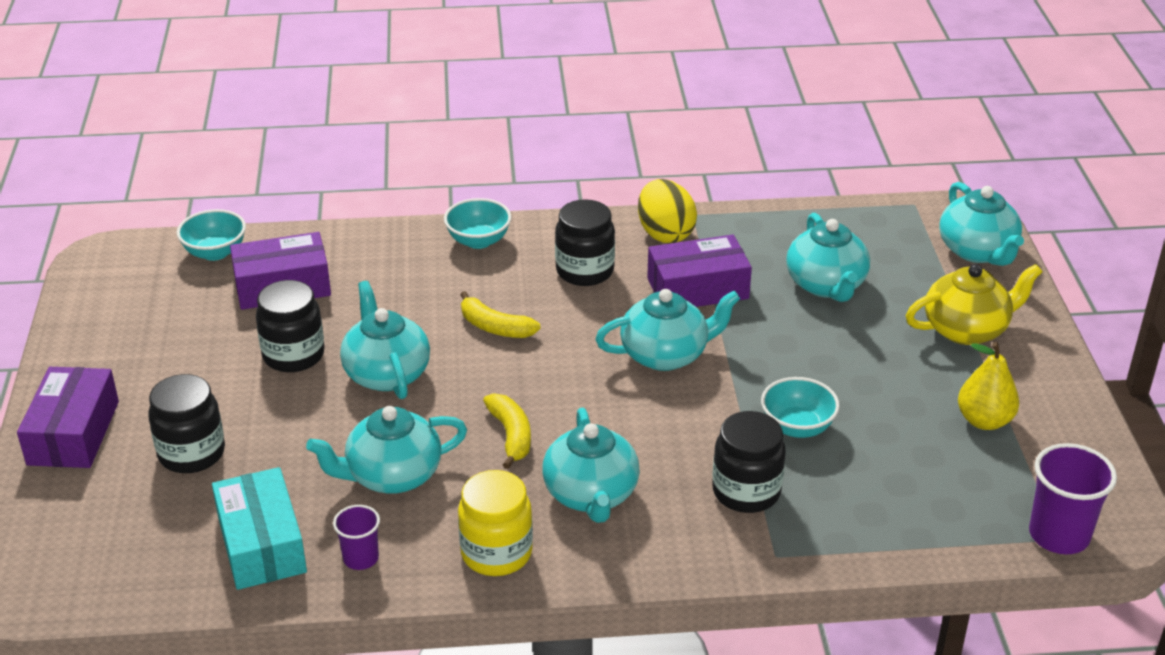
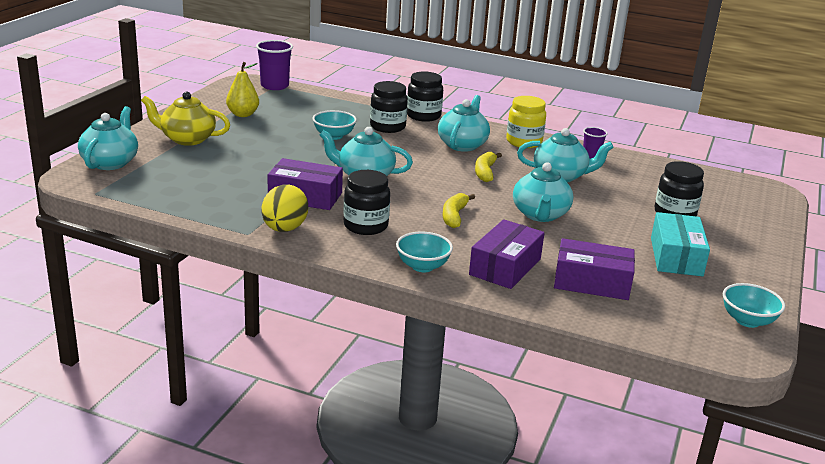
camera: 155 degrees left, 10 degrees down
(73, 433) = (752, 243): purple box -> purple box (505, 267)
(215, 252) = (642, 324): turquoise bowl -> turquoise bowl (747, 320)
(261, 544) = (640, 173): turquoise box -> turquoise box (676, 256)
(293, 355) = (597, 240): black jar -> black jar (423, 116)
(495, 327) = (454, 216): yellow banana -> yellow banana turned 135 degrees counterclockwise
(826, 285) = (226, 175): turquoise teapot -> none

